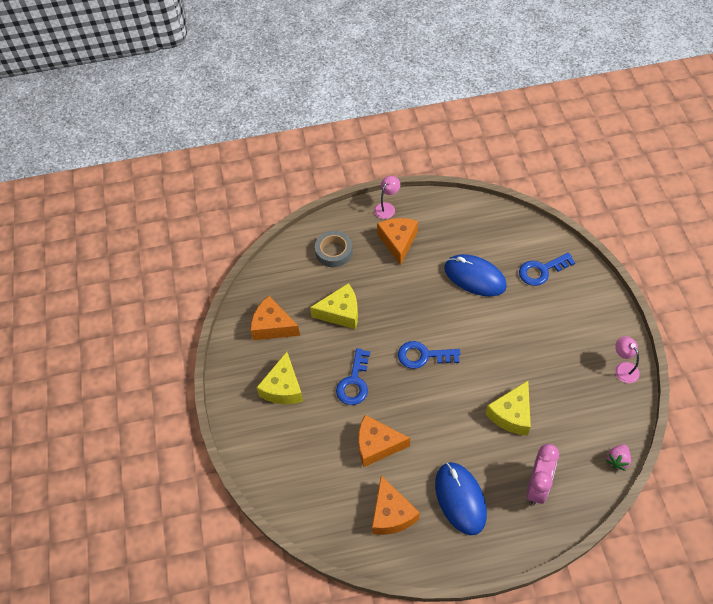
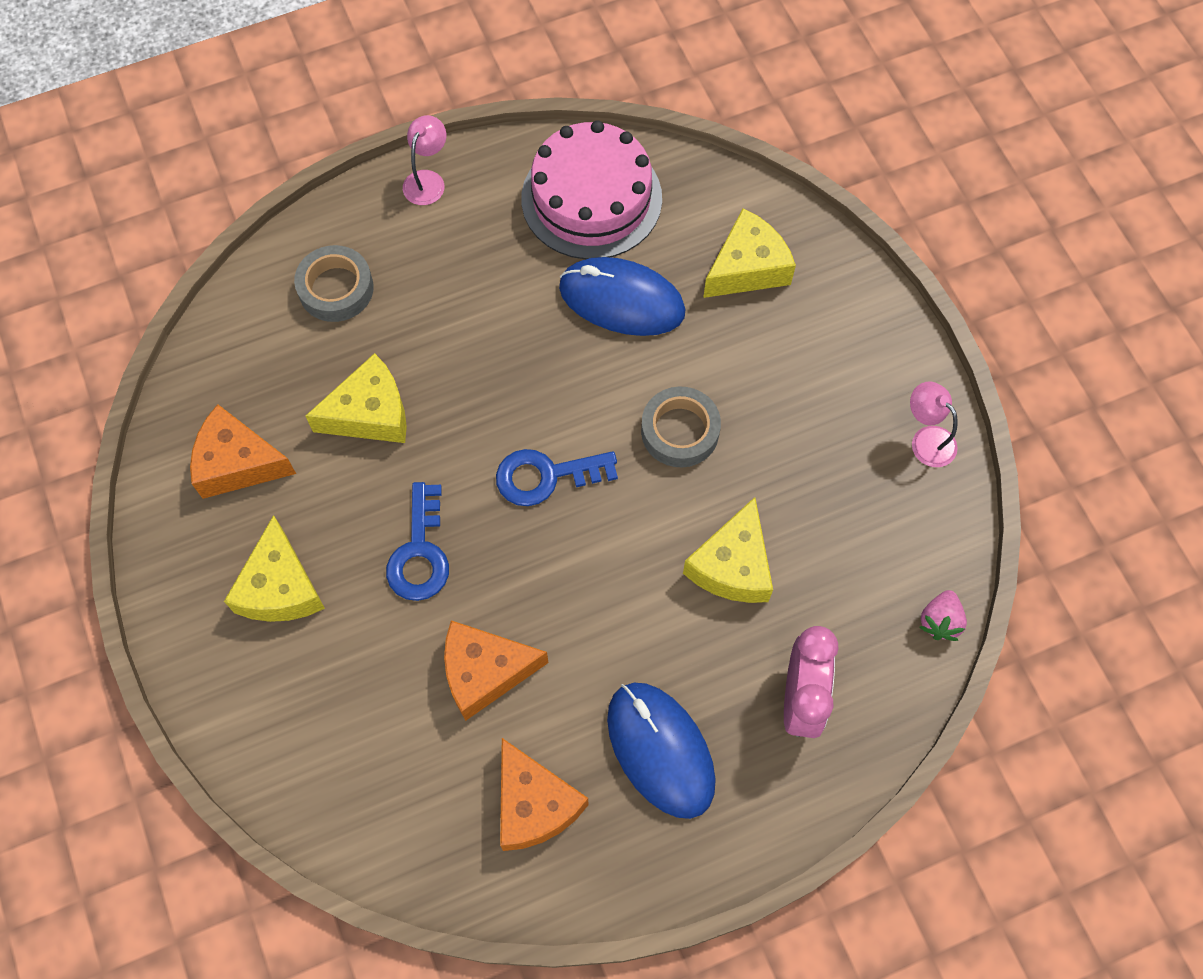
camera: 15 degrees left, 10 degrees up
(398, 242) = (461, 249): orange cheese -> none
(467, 227) = (591, 198): none -> pink cake
(494, 344) = (680, 431): none -> grey tape
(541, 271) = (747, 267): blue key -> yellow cheese

